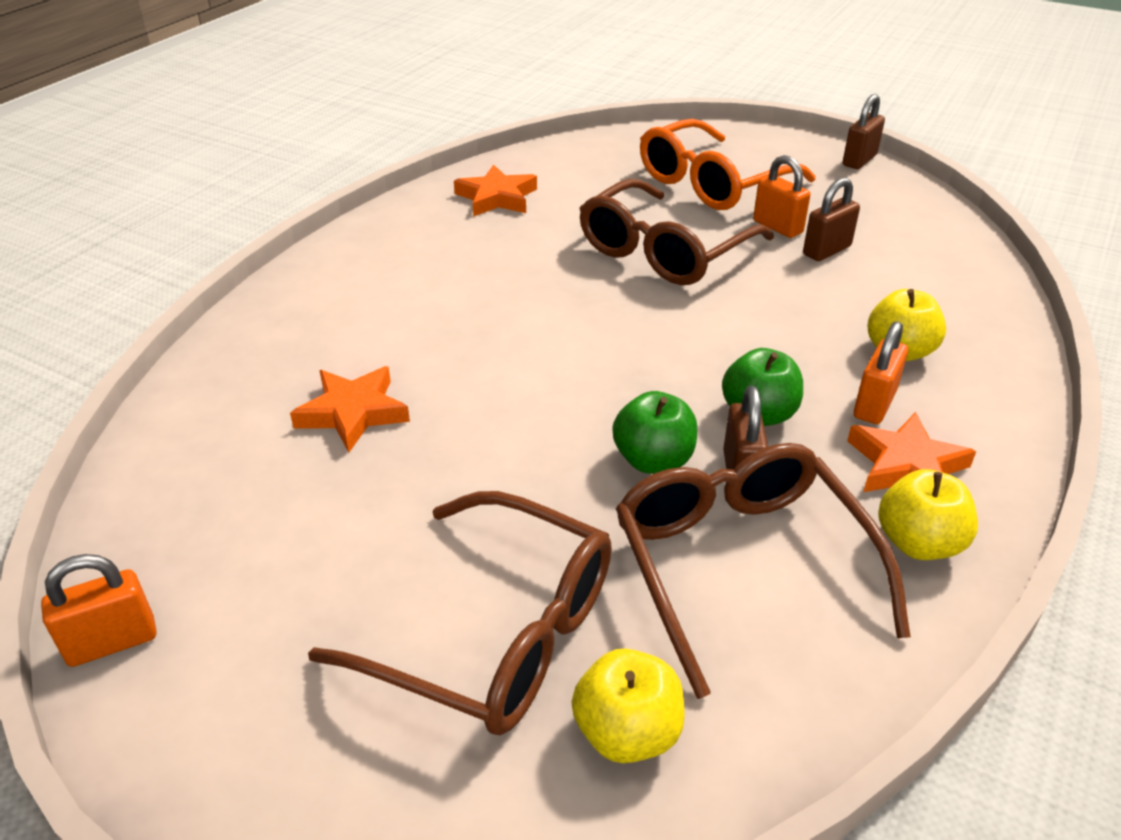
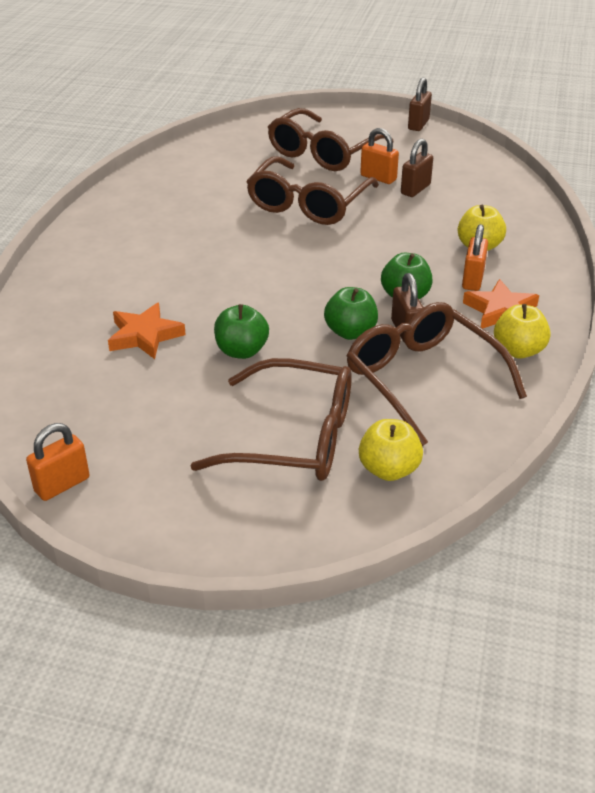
camera: 15 degrees left, 0 degrees up
(478, 462) = (241, 351): none -> green apple
(497, 198) = (174, 182): orange star -> none
(712, 183) = (323, 153): orange glasses -> brown glasses

